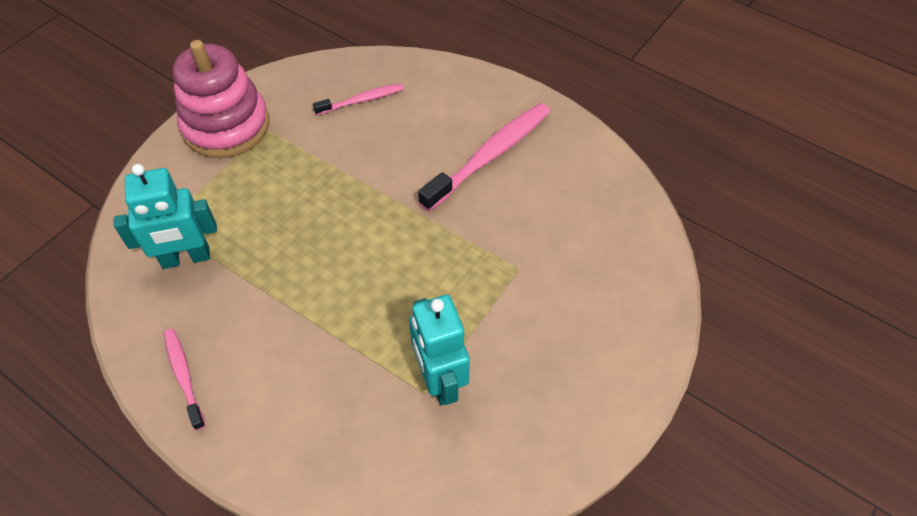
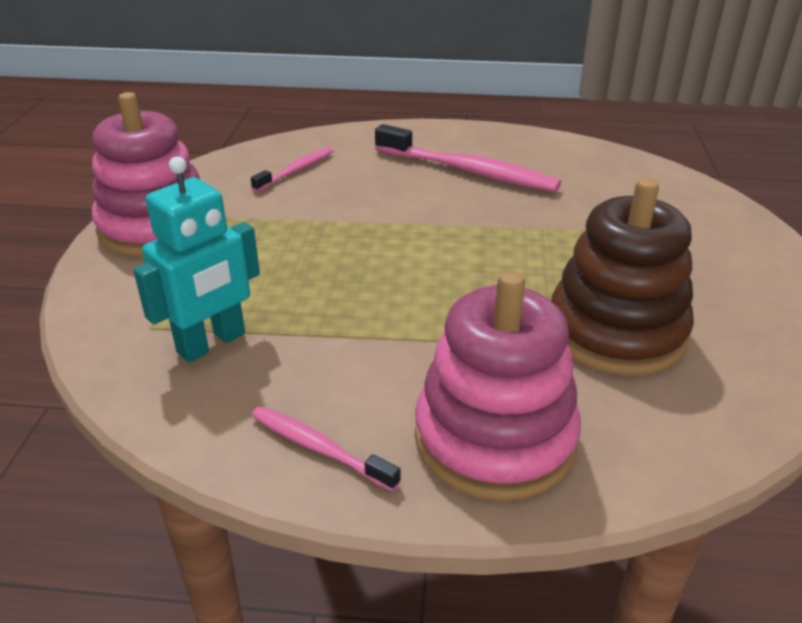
camera: 30 degrees left, 20 degrees down
(283, 425) = (494, 439): none -> pink stacking toy
(440, 380) = (616, 332): turquoise robot -> brown stacking toy
(489, 156) = (467, 171): pink toothbrush -> pink toothbrush turned 105 degrees clockwise

